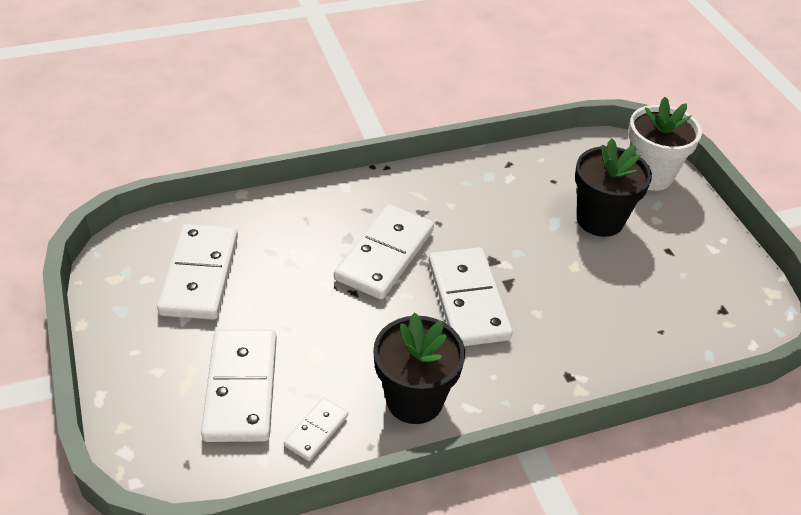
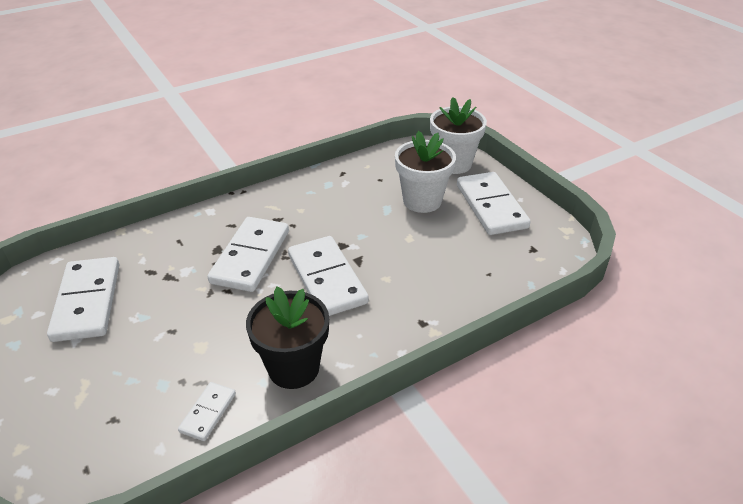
camera: 10 degrees left, 5 degrees down
(241, 388) = (133, 390): white domino -> white domino (491, 206)
(600, 220) = (422, 201): black flower pot -> white flower pot

